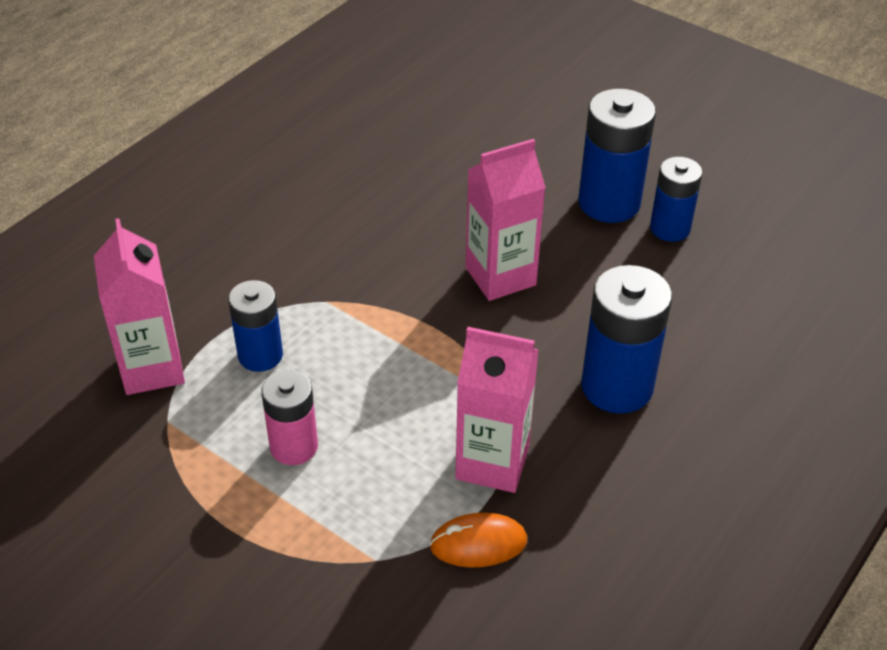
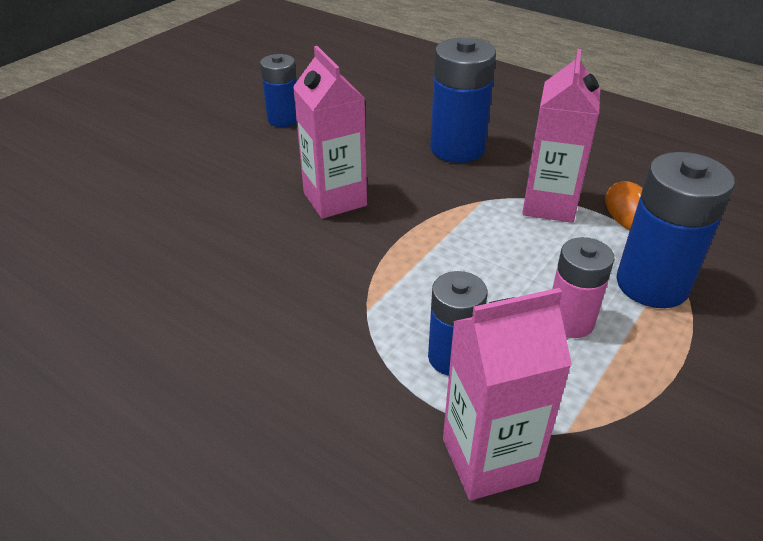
camera: 90 degrees left, 5 degrees down
(609, 203) = (246, 144): blue battery -> blue battery (652, 284)

